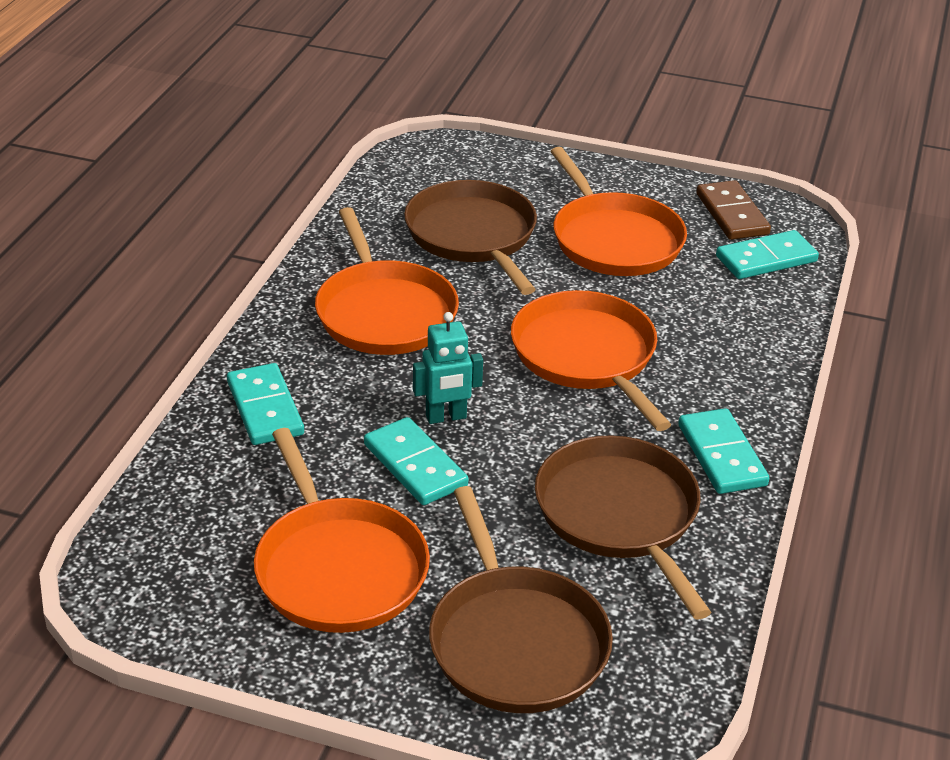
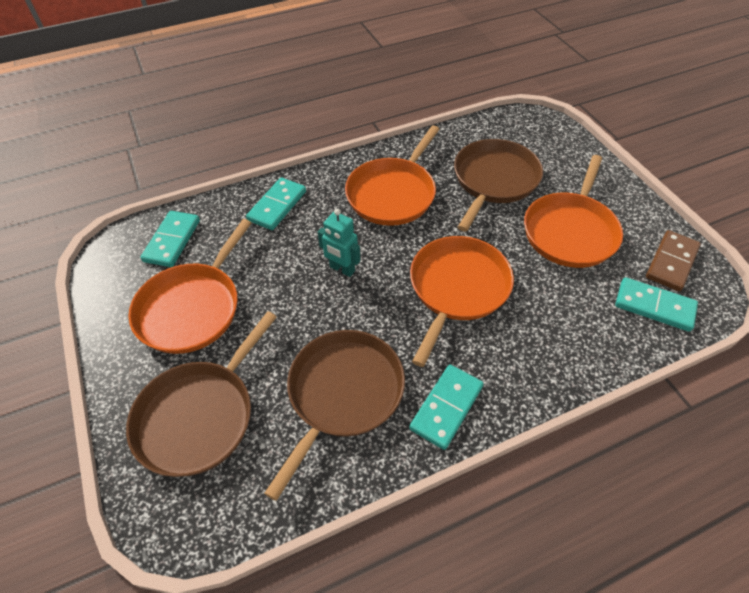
camera: 50 degrees right, 15 degrees up
(415, 465) = (293, 283): turquoise domino -> turquoise domino (172, 241)

